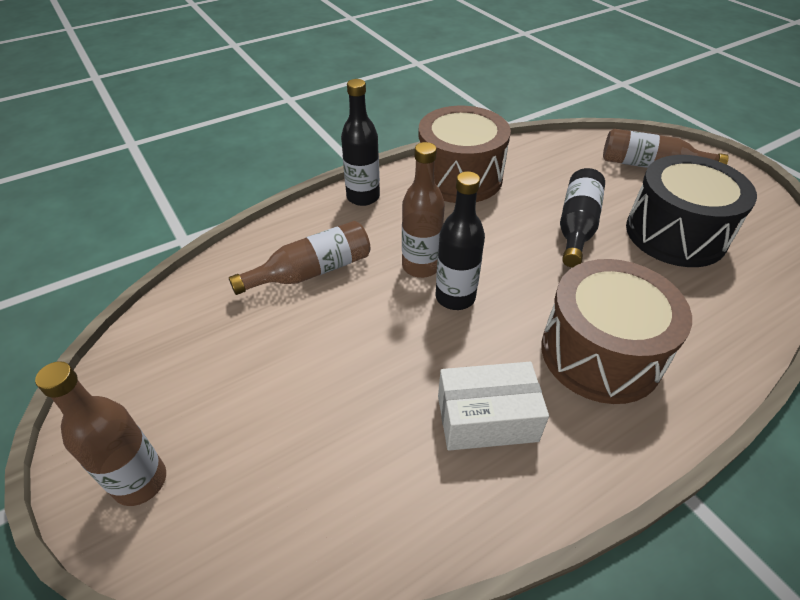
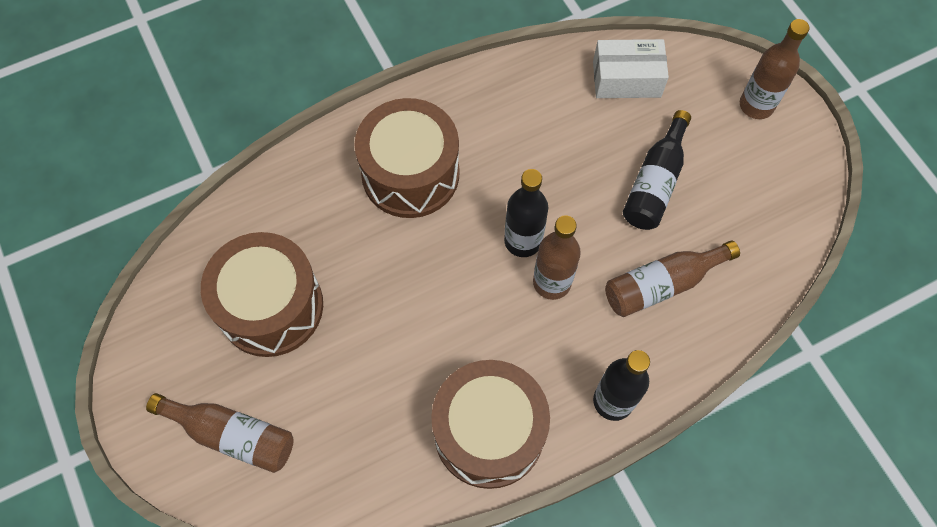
camera: 175 degrees left, 20 degrees up
(487, 418) = (515, 128): white box -> white box (626, 79)
(576, 226) = (373, 327): black bottle -> black bottle (655, 183)
(675, 234) = (271, 306): black drum -> brown drum

